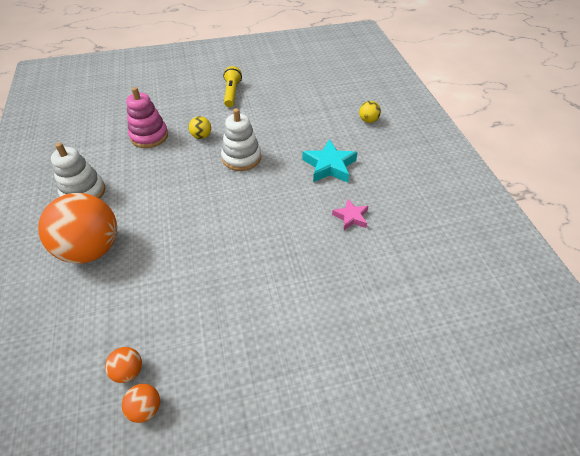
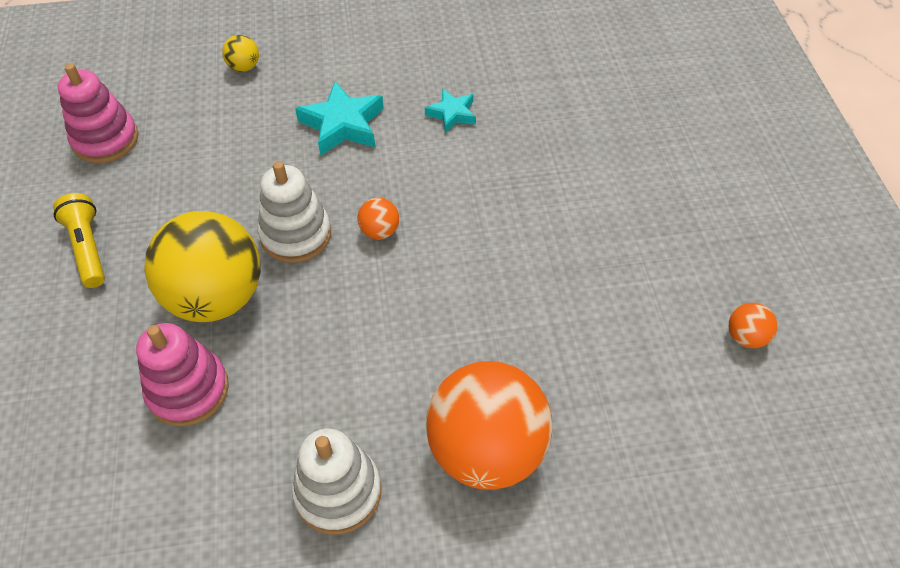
camera: 85 degrees left, 5 degrees up
(128, 371) = (700, 362): orange ball -> orange ball (379, 231)
(201, 136) = (216, 297): yellow ball -> yellow ball, size x2.43
(232, 93) = (88, 248): yellow flashlight -> yellow flashlight turned 60 degrees clockwise
(301, 85) = (105, 140): none -> pink stacking toy
(351, 217) = (452, 114): pink star -> turquoise star

